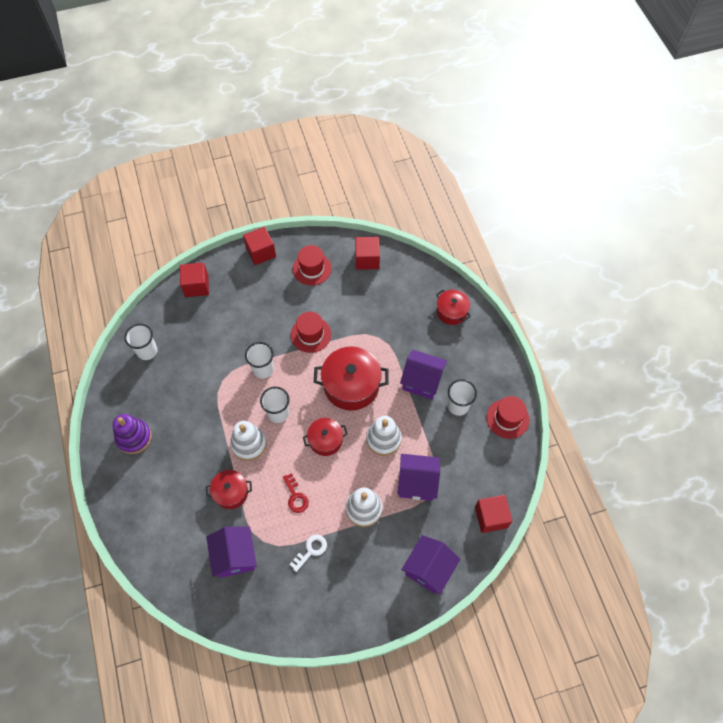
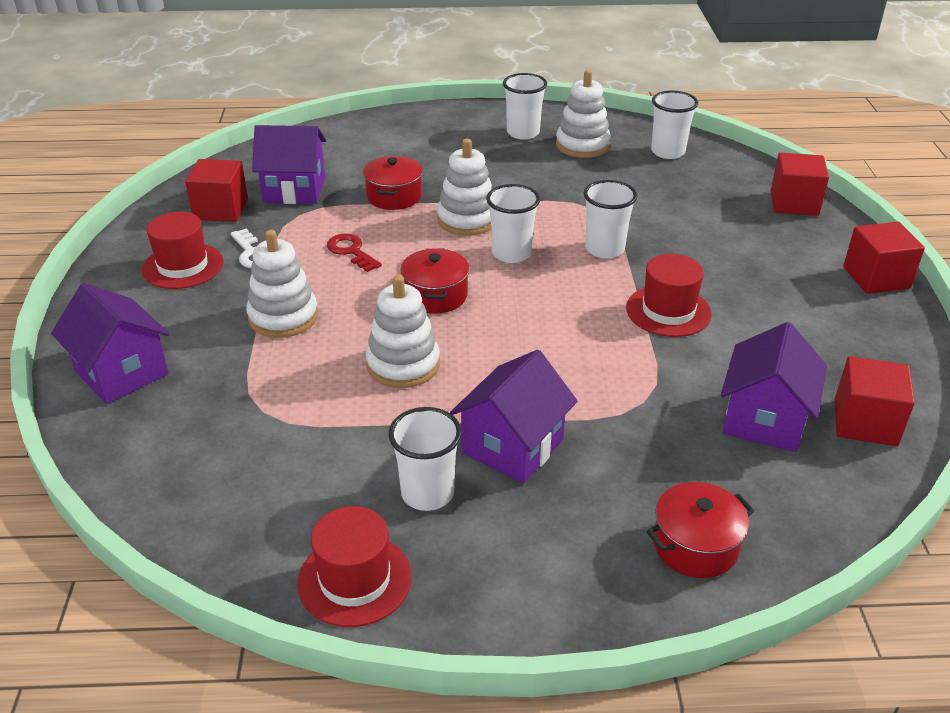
camera: 105 degrees right, 25 degrees down
(134, 437) = (523, 133): purple stacking toy -> white cup
(146, 399) = (582, 145): none -> white stacking toy
(295, 496) = (351, 251): red key -> red key turned 60 degrees clockwise
(312, 268) = (835, 336): red hat -> red hat (183, 266)
(351, 385) = (537, 343): red pot -> none
(417, 483) = (289, 391): purple house -> purple house (764, 419)
(491, 517) = (148, 483): red cube -> red cube (221, 209)

